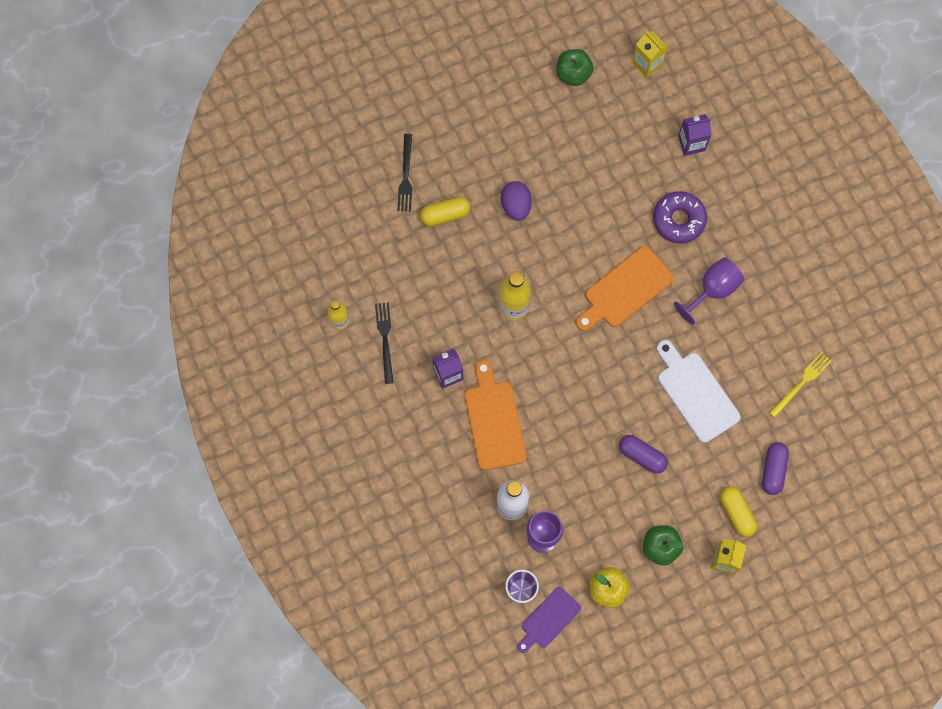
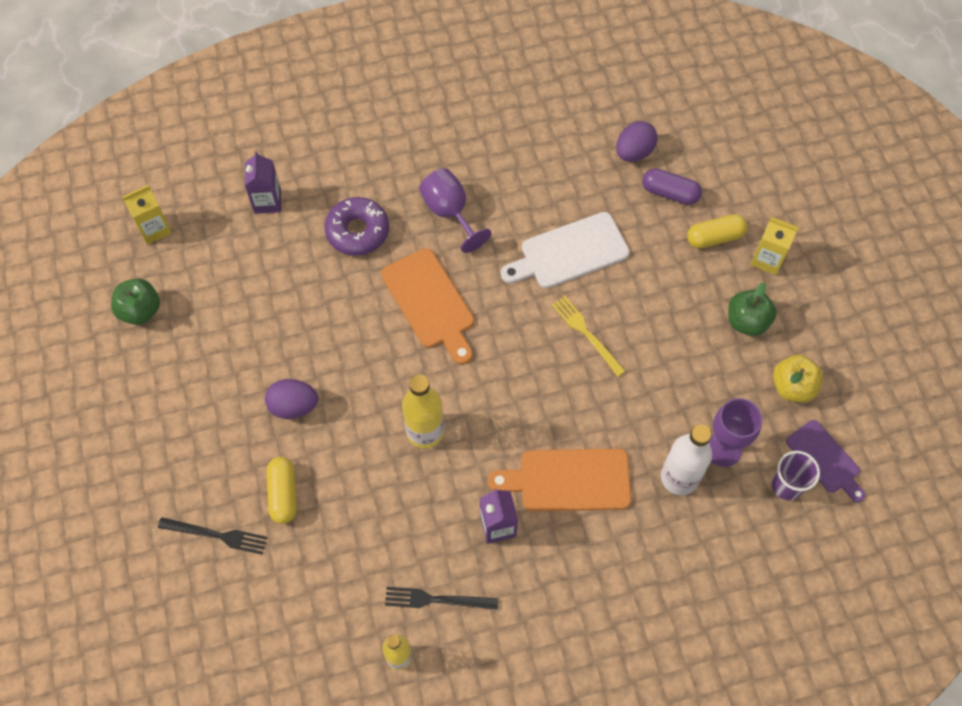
camera: 80 degrees left, 10 degrees down
(642, 456) = (636, 321): purple capsule -> none
(801, 383) = (575, 148): yellow fork -> yellow fork (586, 334)
(809, 434) = (634, 152): none -> purple egg

